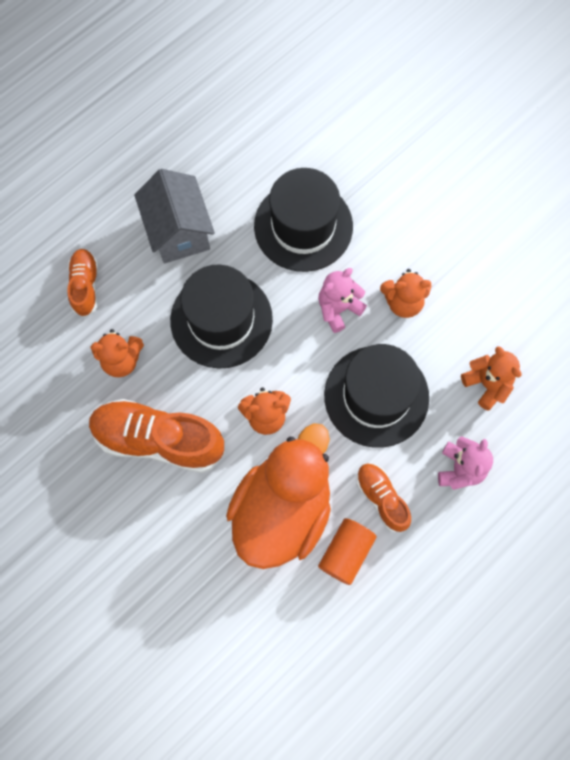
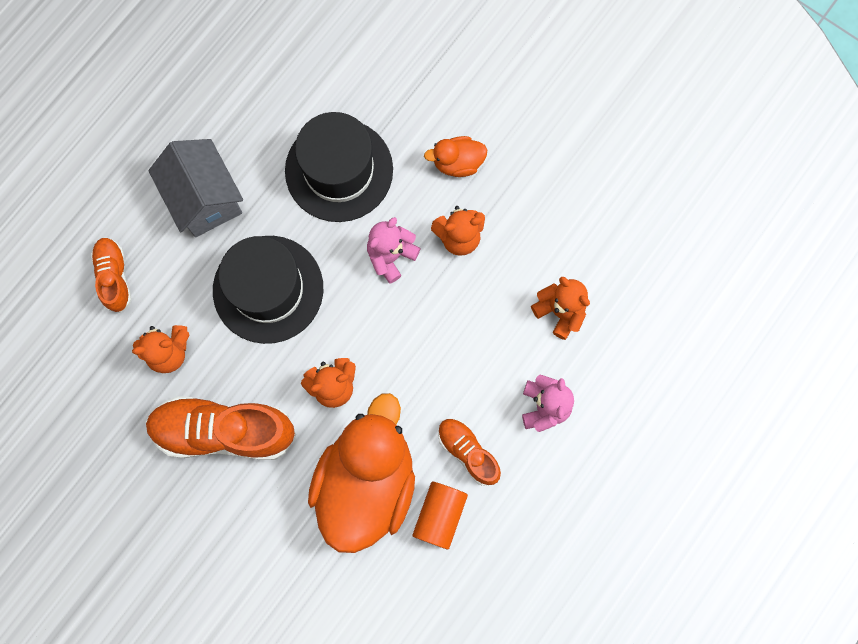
camera: 10 degrees left, 5 degrees up
(376, 396) = (446, 344): black hat -> none
(412, 237) = (457, 163): none -> orange duck

